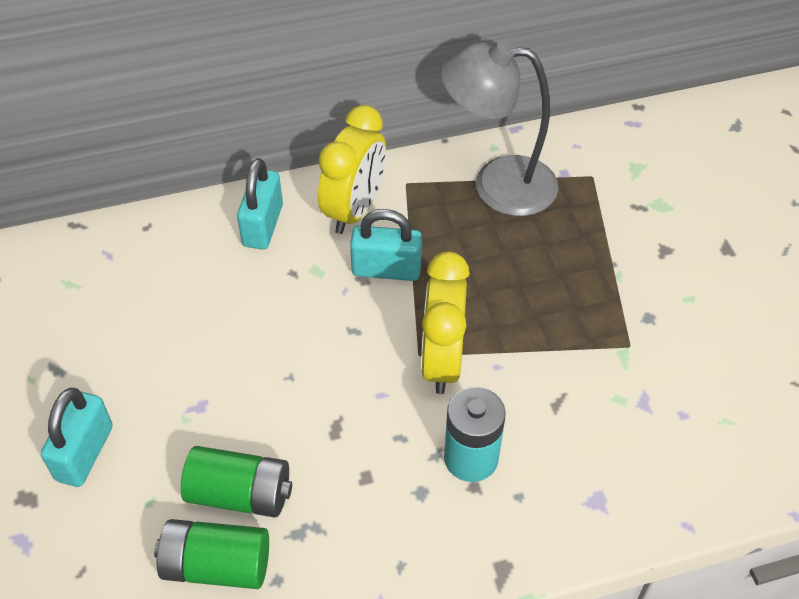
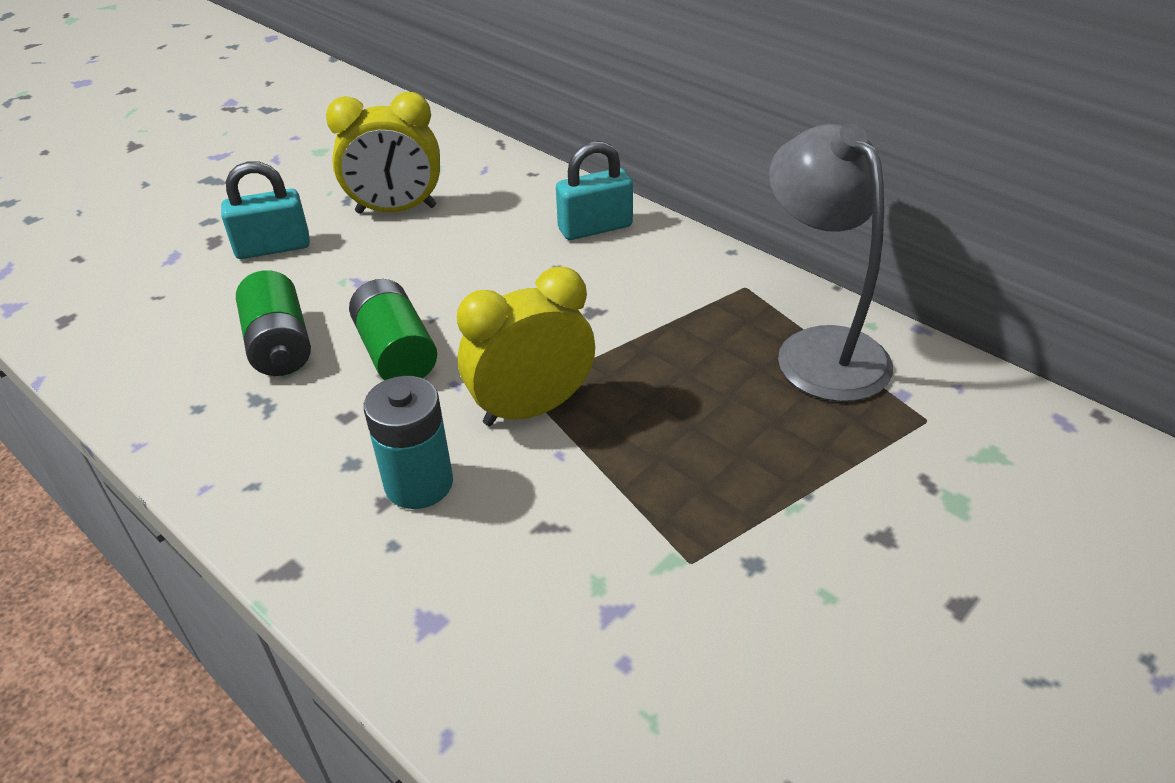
camera: 60 degrees right, 10 degrees down
(216, 565) = (196, 365): green battery -> green battery (396, 353)
(354, 210) = (672, 270): yellow clock -> yellow clock (396, 210)
(386, 269) = (616, 321): turquoise padlock -> none

